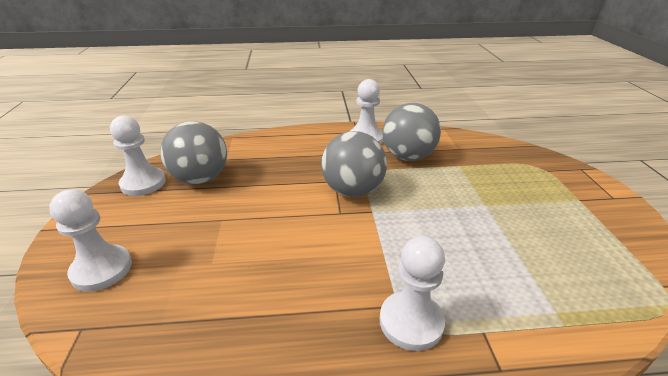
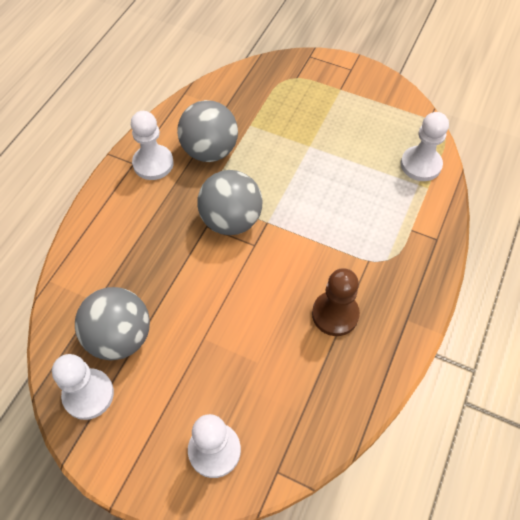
camera: 60 degrees left, 25 degrees up
(303, 302) = (335, 314): none -> brown pawn
(411, 322) = (385, 262): white pawn -> white pawn (420, 165)

